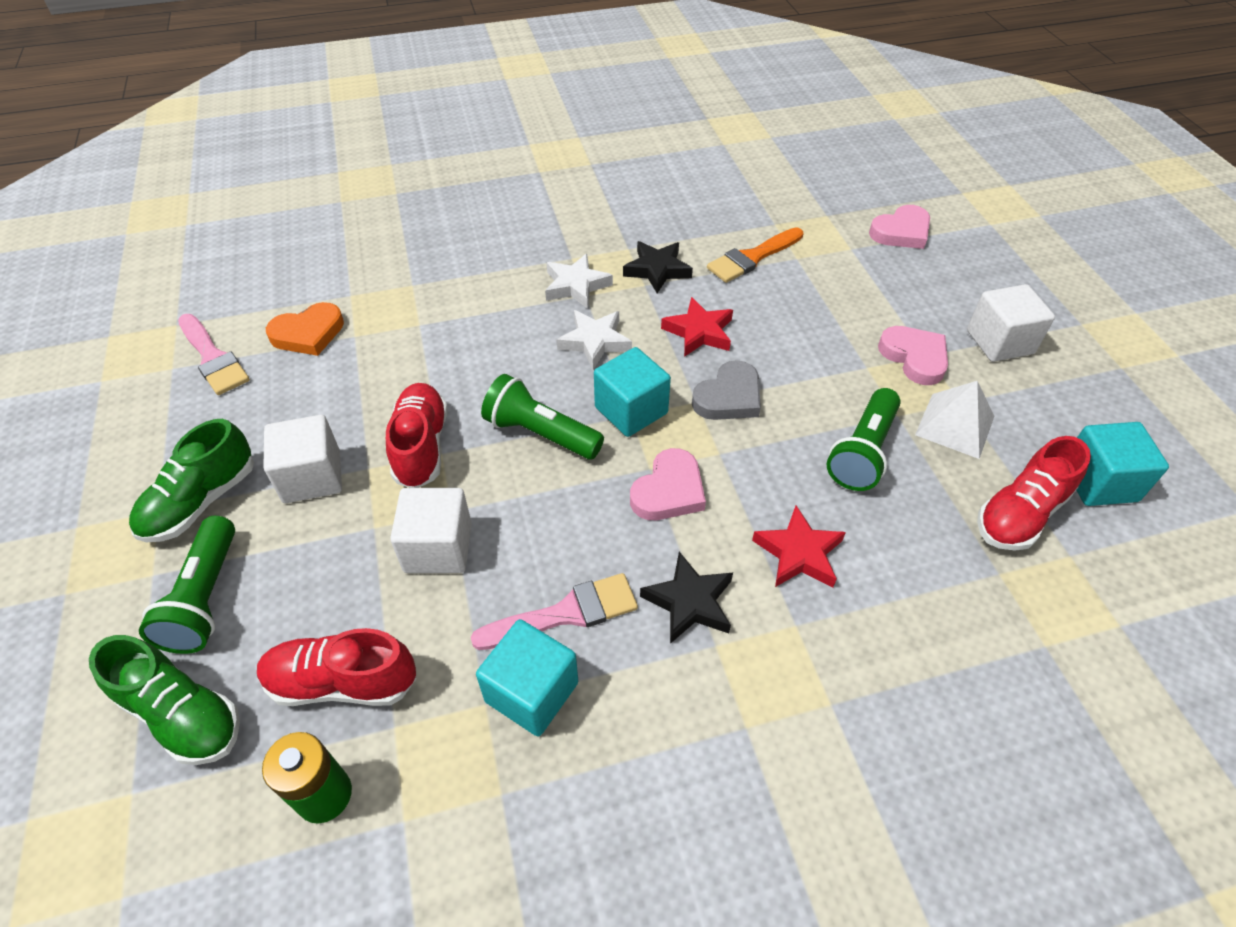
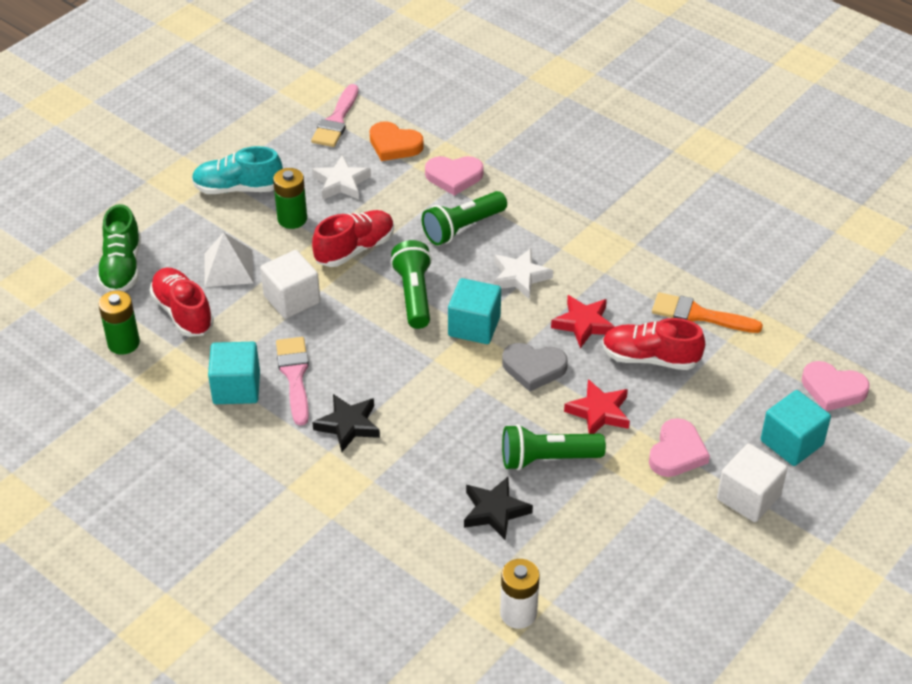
camera: 55 degrees right, 5 degrees down
(201, 501) = (238, 188): green shoe -> turquoise shoe
(205, 598) = (185, 231): green flashlight -> green flashlight (463, 228)
(312, 477) = (292, 219): white cube -> green battery
(565, 614) = (295, 376): pink brush -> pink brush turned 135 degrees counterclockwise
(576, 285) = (566, 238): white star -> white star (341, 183)
(657, 270) = (628, 270): black star -> black star (495, 511)
(669, 491) = (423, 377): pink heart -> pink heart (454, 177)
(798, 553) = (429, 460): red star -> red star (599, 412)
(955, 425) = (623, 500): white pyramid -> white pyramid (228, 268)
(1020, 514) = (567, 563): red shoe -> red shoe (650, 358)
(1076, 594) = (518, 613): none -> white battery
(1098, 482) = (641, 600): turquoise cube -> turquoise cube (791, 443)

